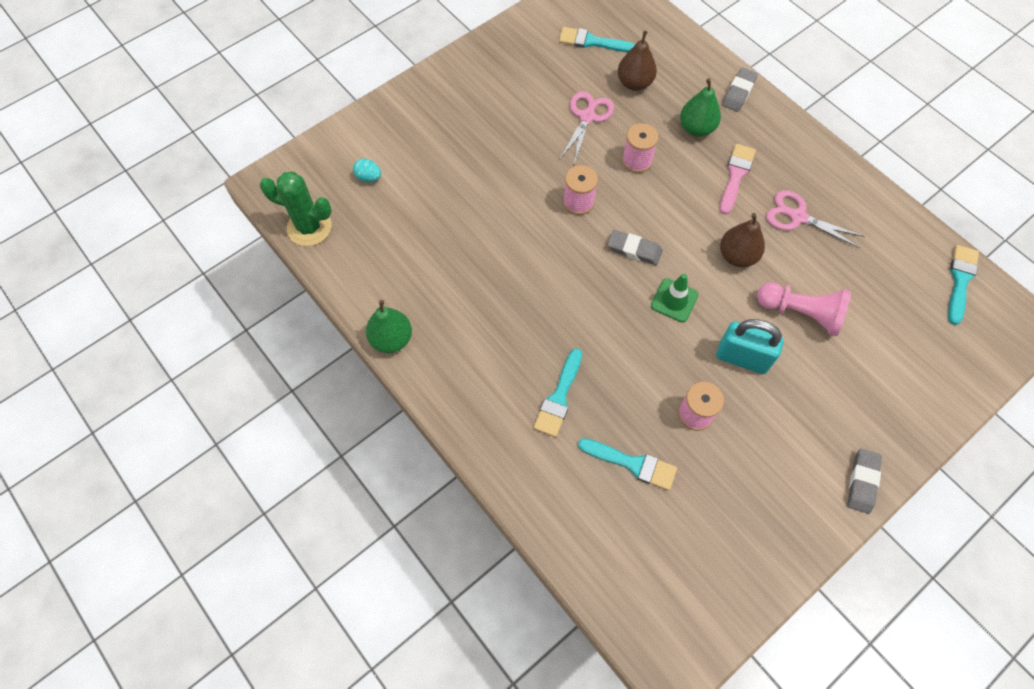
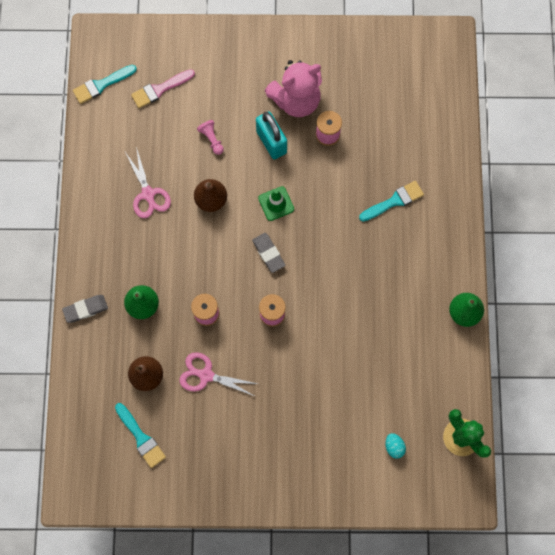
camera: 140 degrees left, 10 degrees up
(587, 116) = (205, 375): pink scissors -> pink scissors turned 45 degrees clockwise
(632, 464) = (386, 136): turquoise brush -> none
(736, 175) = (155, 251): pink brush -> pink brush (160, 89)
(765, 425) = (296, 100): none -> pink teddy bear
(801, 313) = (211, 139): pink pawn -> pink pawn, size x0.55
(862, 482) = (276, 38): grey eraser -> none

